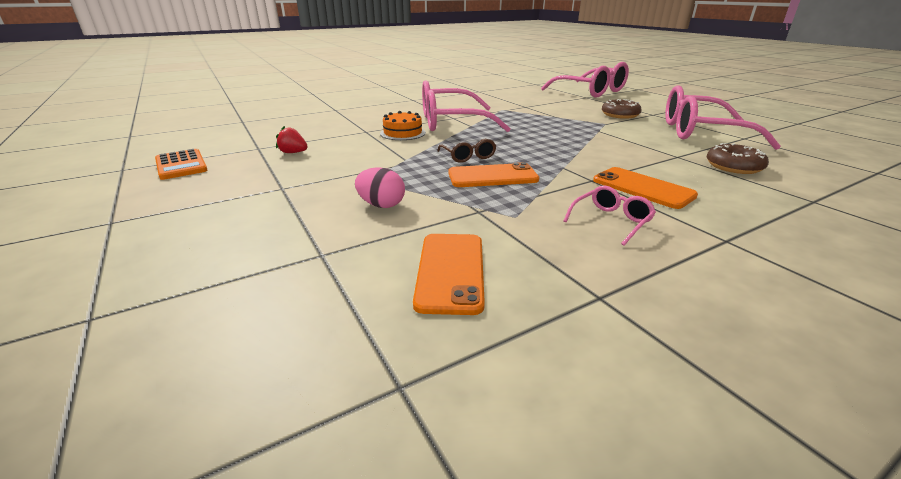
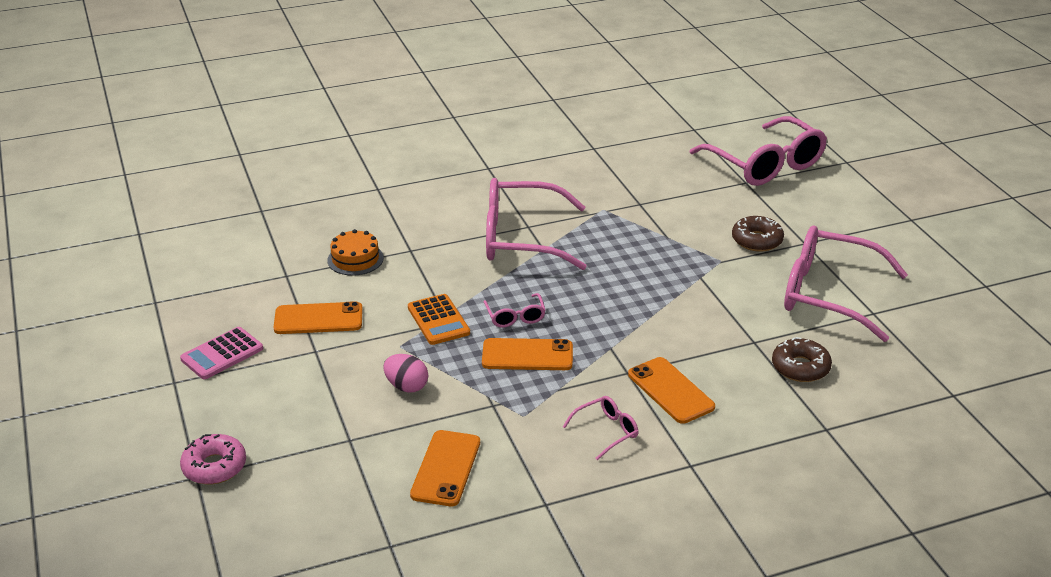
camera: 10 degrees right, 5 degrees up
(123, 303) = (214, 467): none -> pink donut
(178, 197) = (222, 354): none -> pink calculator
(181, 165) = (211, 301): orange calculator -> orange calculator (438, 320)
(286, 169) = (318, 319): none -> orange phone
(293, 153) = (325, 289): red strawberry -> none
(403, 133) = (454, 258): orange cake -> orange cake (355, 259)
(468, 156) = (515, 317): brown glasses -> pink glasses

